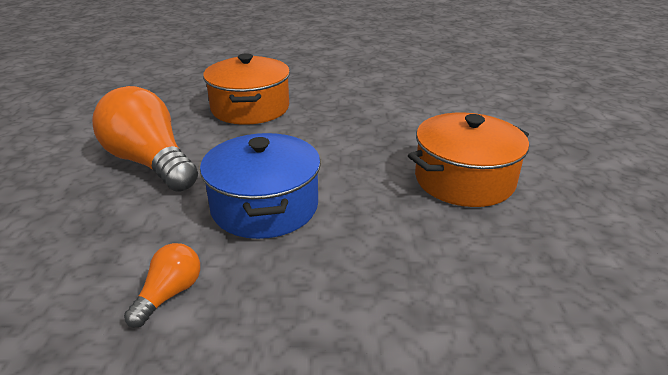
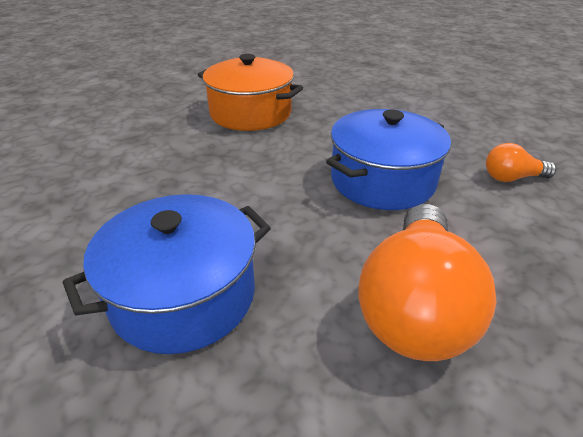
camera: 120 degrees left, 5 degrees up
(250, 108) = (184, 295): orange pot -> blue pot

